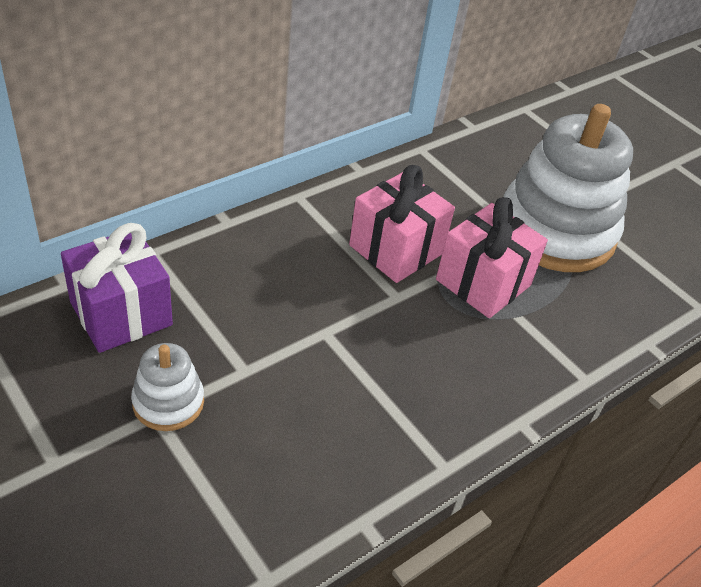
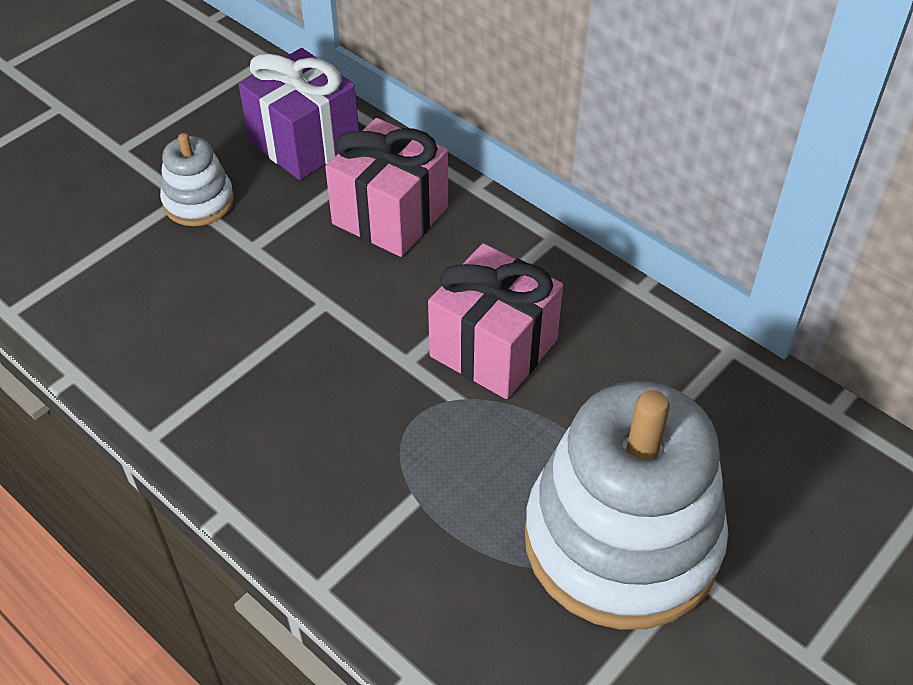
camera: 85 degrees right, 5 degrees up
(483, 282) = (466, 451): pink gift -> pink gift (390, 215)

